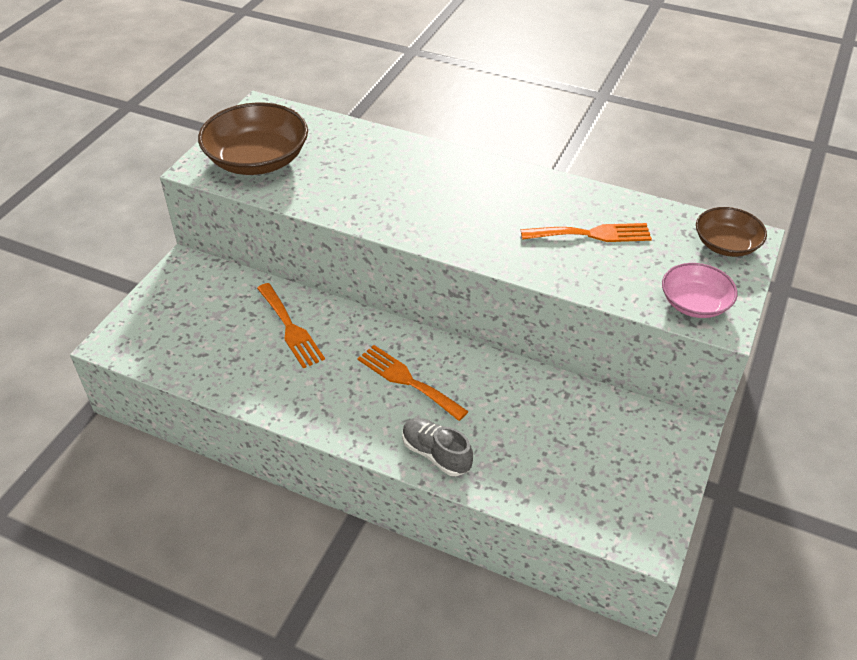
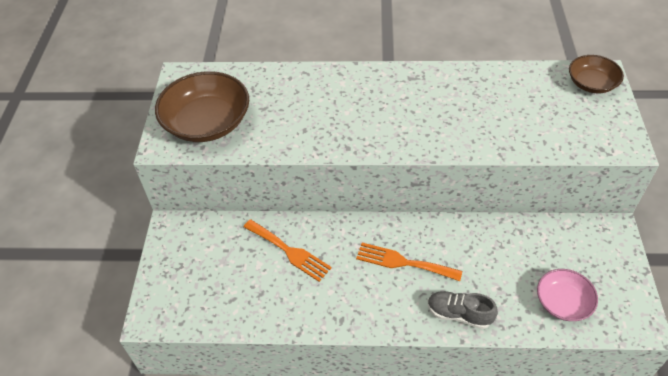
camera: 20 degrees left, 5 degrees up
(592, 234) = (498, 105): orange fork -> none
(694, 303) = (600, 137): pink bowl -> pink bowl (563, 302)

